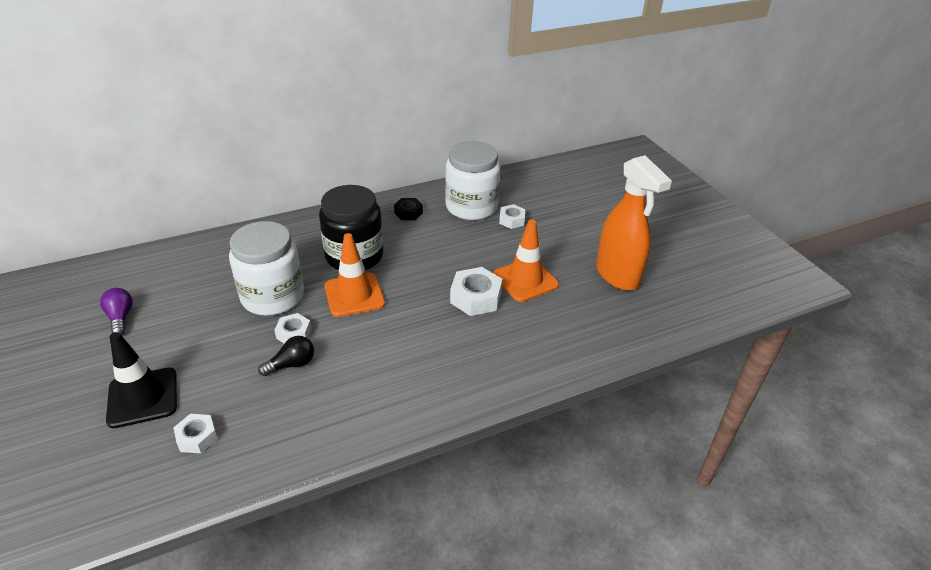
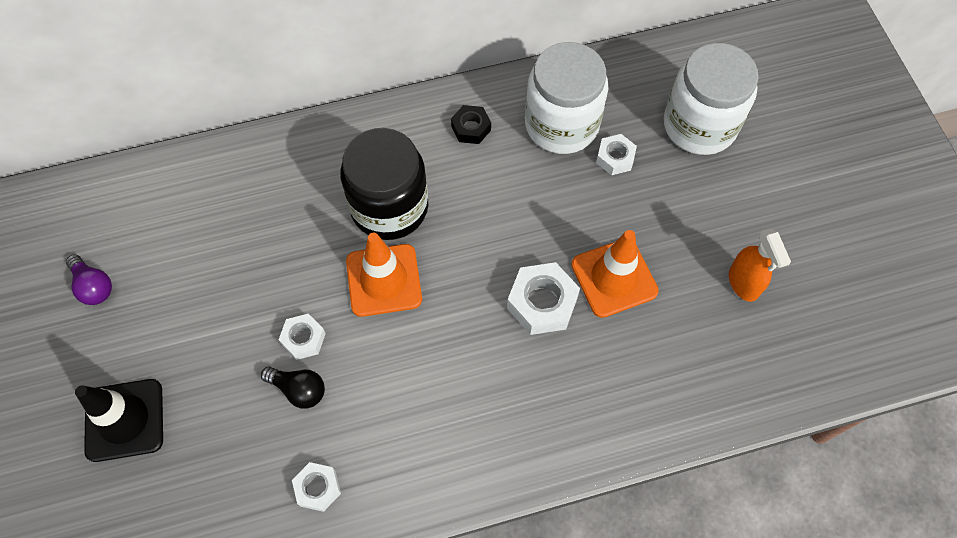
camera: 10 degrees right, 25 degrees up
(120, 317) = (93, 286): purple light bulb -> purple light bulb turned 150 degrees clockwise
(197, 437) = (187, 488): white nut -> white nut (318, 488)
(273, 296) = (279, 271): white jar -> white jar (699, 125)
(292, 364) = (299, 390): black light bulb -> black light bulb turned 45 degrees clockwise
(617, 275) = (743, 283): orange spray bottle -> orange spray bottle, size x0.56

